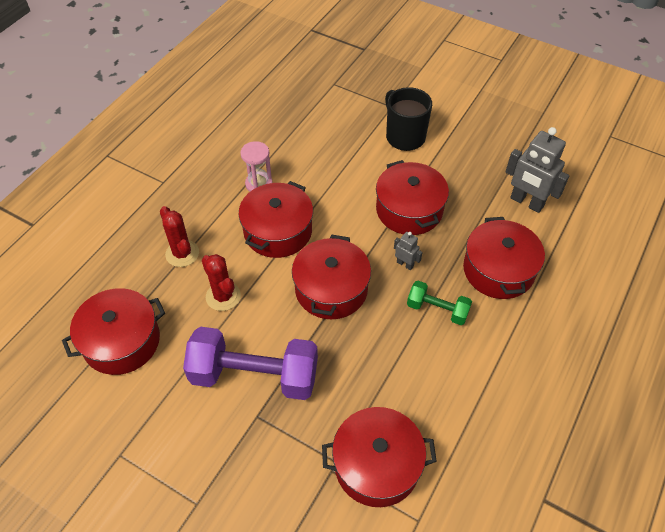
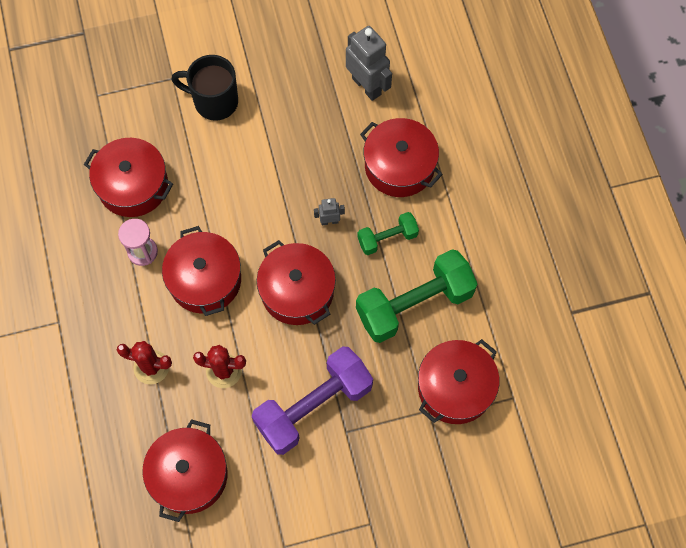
camera: 45 degrees left, 15 degrees up
(409, 210) = (286, 170): red pot -> red pot (133, 186)
(409, 372) = (414, 304): none -> green dumbbell
(526, 202) = (367, 86): grey robot -> grey robot turned 120 degrees counterclockwise

